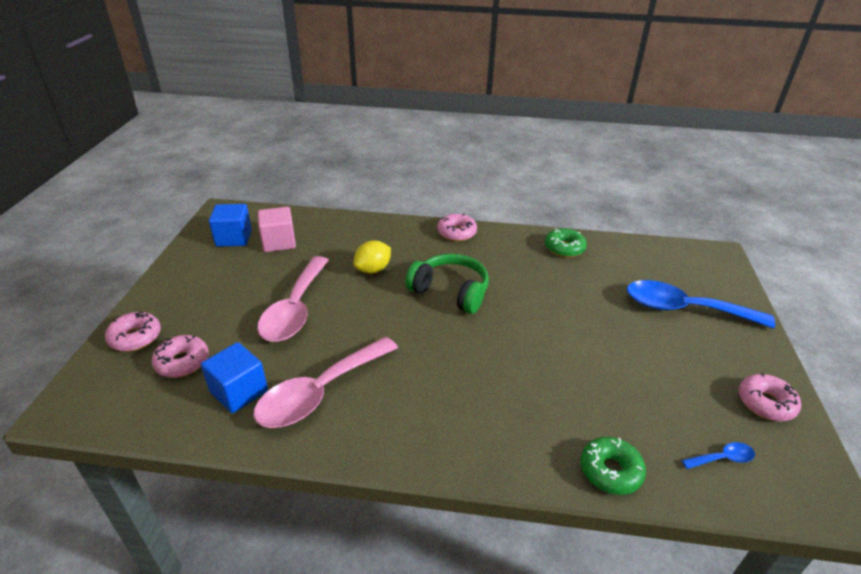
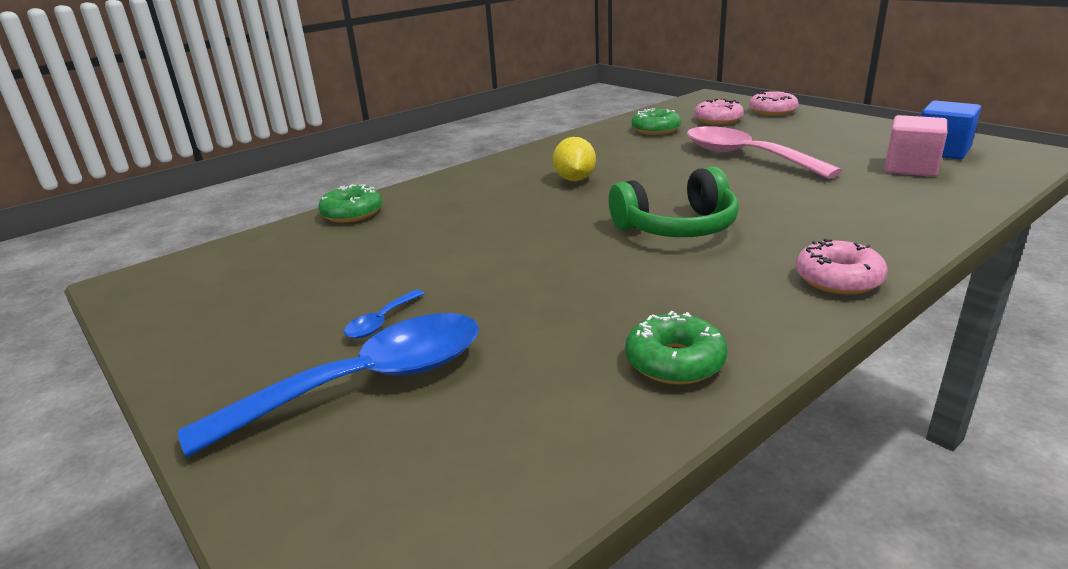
camera: 135 degrees right, 10 degrees down
(239, 391) = (656, 130): blue cube -> green donut
(320, 392) = (613, 149): pink spoon -> none
(373, 269) = (784, 200): yellow lemon -> yellow lemon (575, 179)
(722, 458) = (249, 261): blue spoon -> blue spoon (381, 322)
(765, 403) = (199, 326): pink donut -> none

